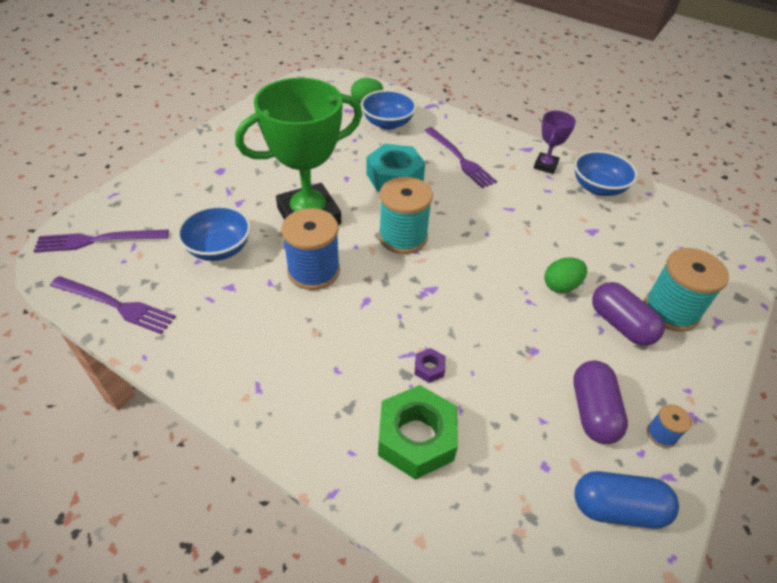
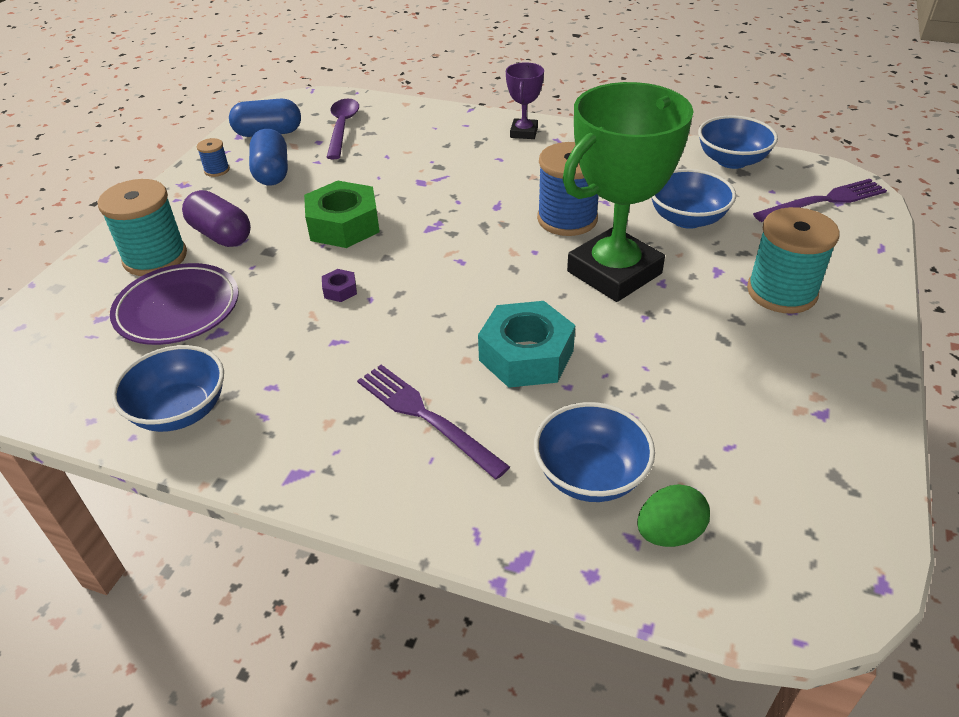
camera: 170 degrees right, 5 degrees down
(115, 305) = (732, 161): purple fork -> blue bowl
(403, 237) = (481, 272): turquoise spool -> turquoise spool (781, 292)
(416, 438) = (419, 137): green nut -> green nut (343, 225)
(429, 368) = (418, 172): purple nut -> purple nut (340, 290)
(515, 492) = (342, 128): none -> purple spoon
(545, 166) = (265, 439): purple trophy -> purple trophy (524, 132)
(561, 286) = (279, 258): green egg -> none
(592, 411) = (272, 172): purple capsule -> blue capsule
(628, 255) = (178, 309): none -> purple plate

